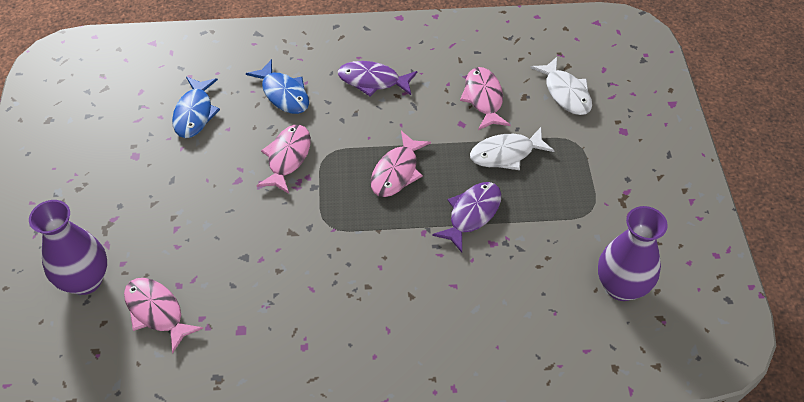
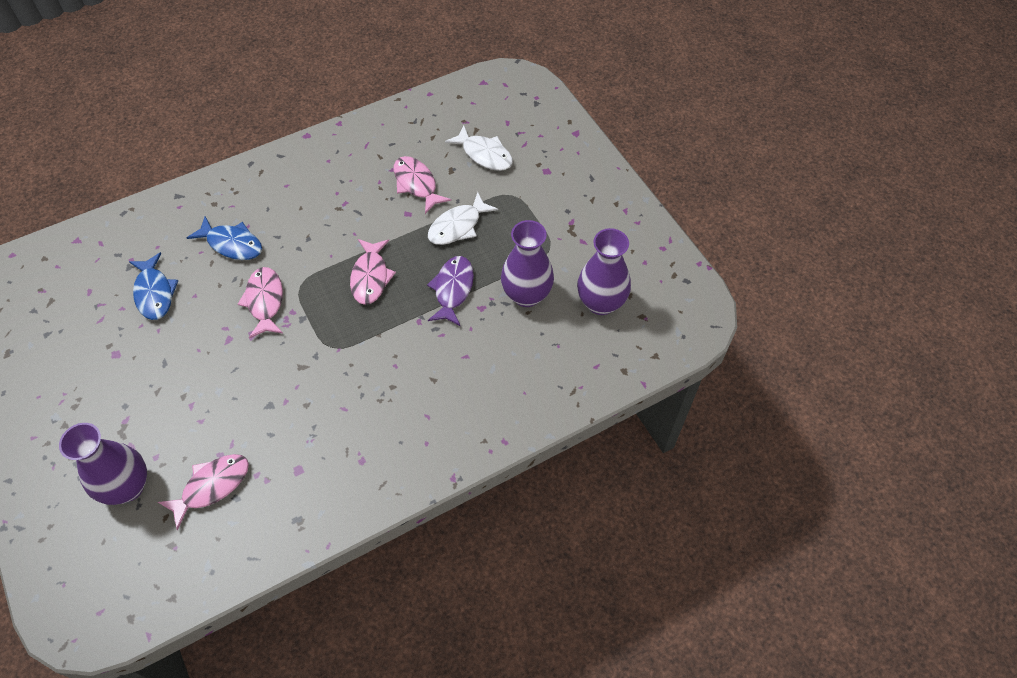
camera: 25 degrees left, 5 degrees up
(157, 312) = (212, 486): pink fish -> pink fish turned 120 degrees clockwise
(373, 81) = (310, 202): purple fish -> none
(545, 248) = (526, 295): none -> purple vase

